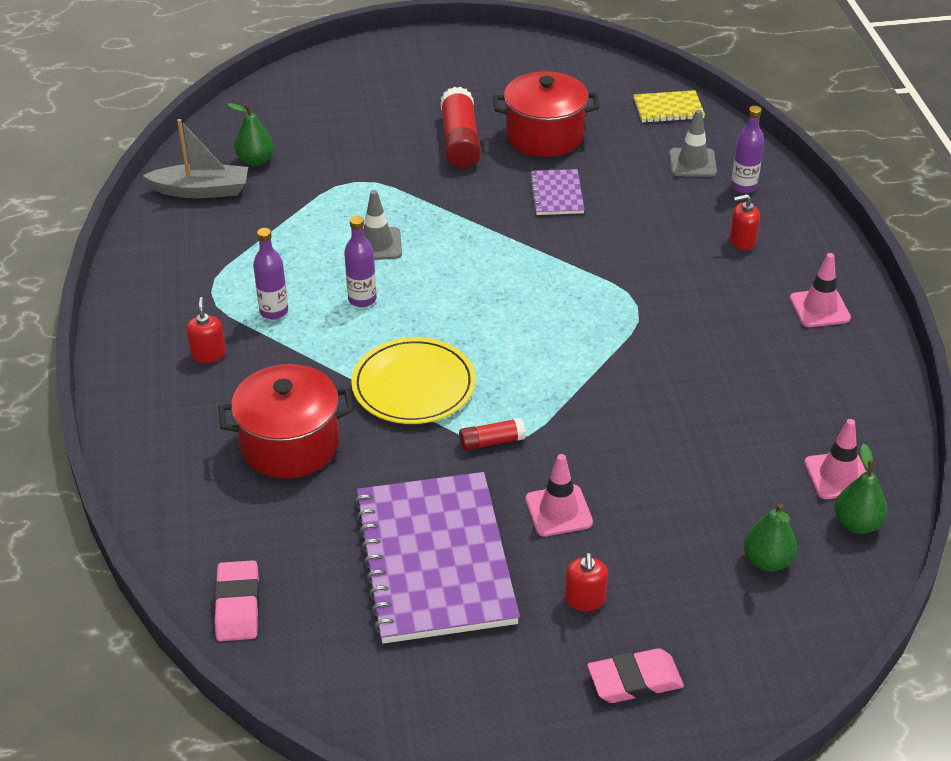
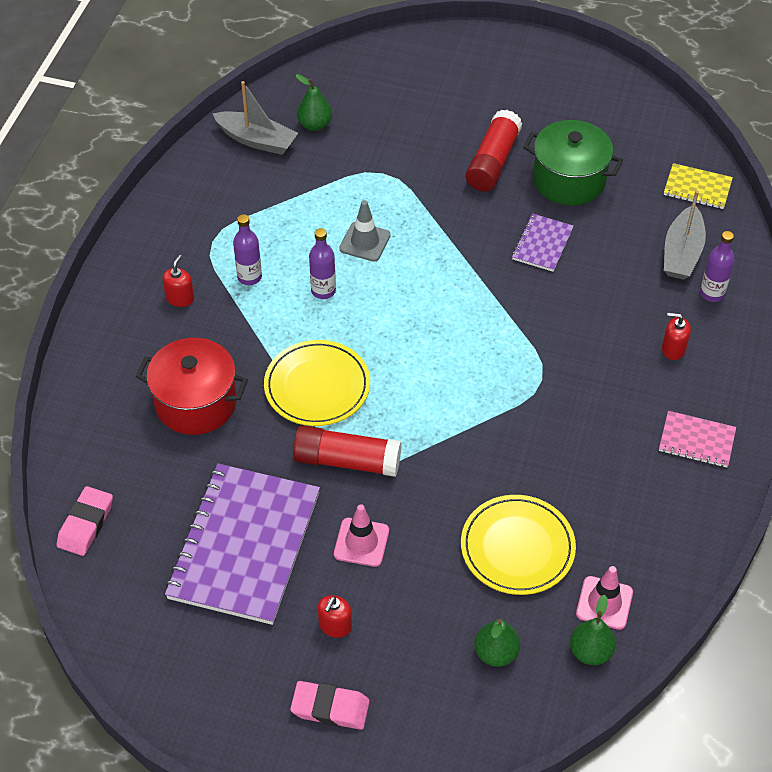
camera: 25 degrees right, 10 degrees up
(491, 442) = (347, 460): red glue stick -> red glue stick, size x1.91
(544, 136) = (569, 180): red pot -> green pot
(692, 163) = (682, 253): grey traffic cone -> grey boat
(719, 458) = (517, 547): none -> yellow plate
(819, 308) = (696, 440): pink traffic cone -> pink notebook

